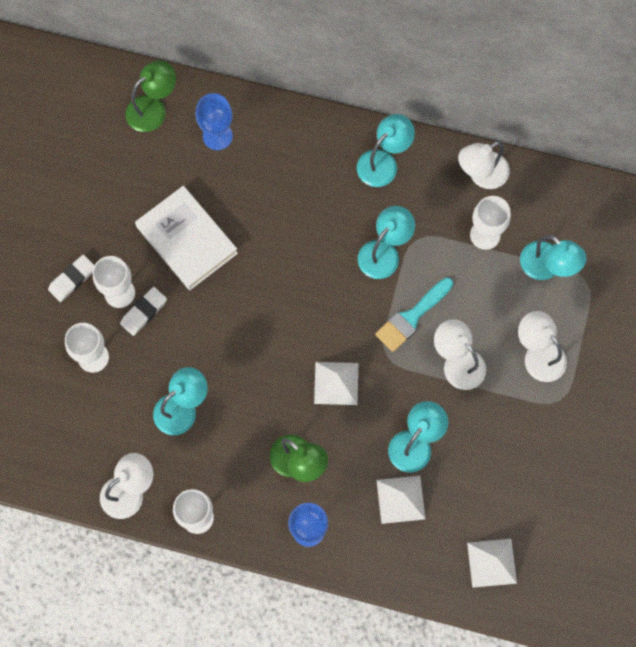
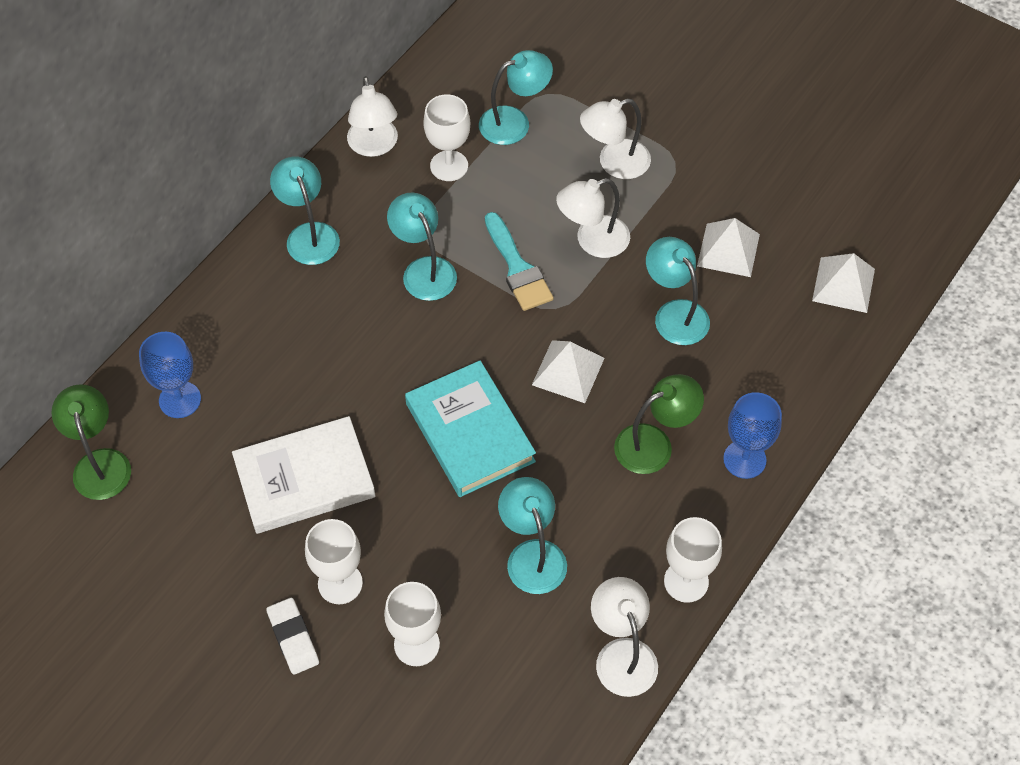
camera: 70 degrees left, 15 degrees down
(144, 312) = (381, 561): white eraser -> none
(261, 333) = (470, 432): none -> turquoise book
(400, 499) = (738, 350): white pyramid -> white pyramid (728, 250)

